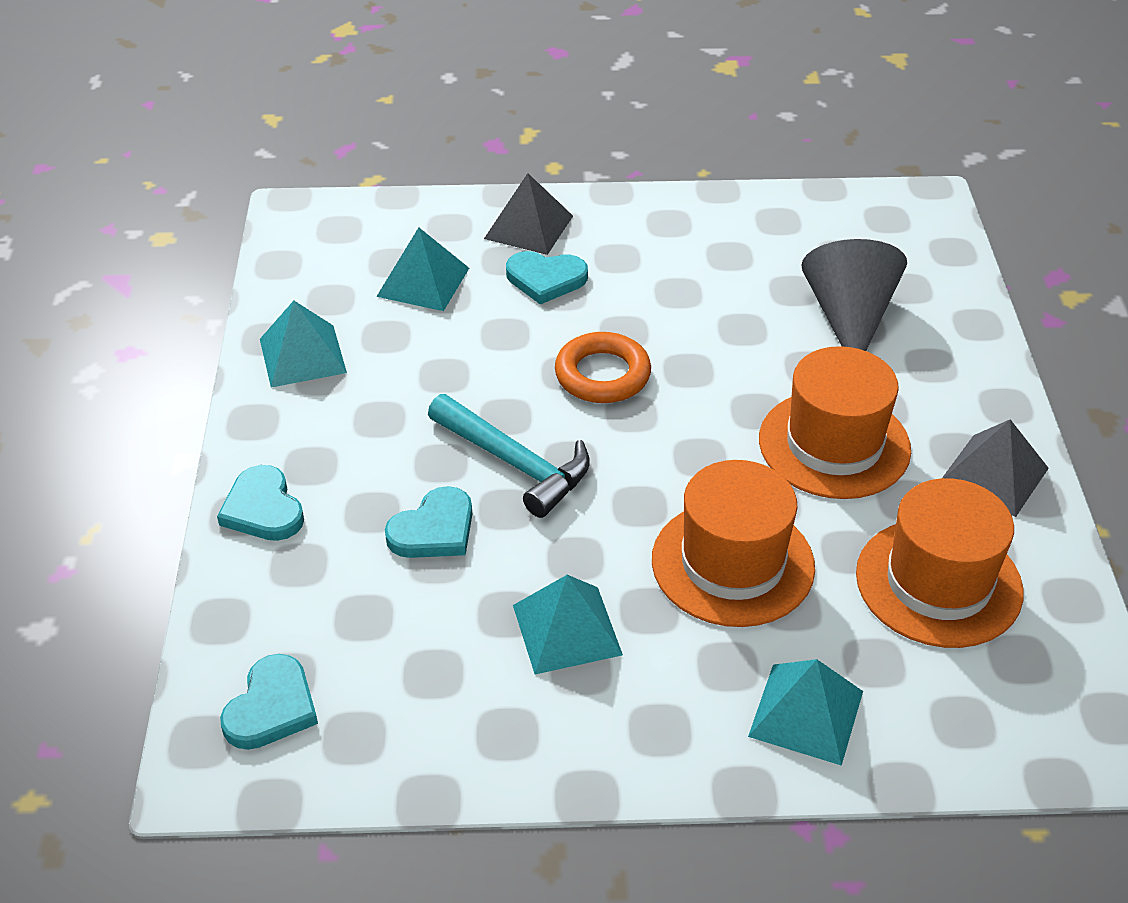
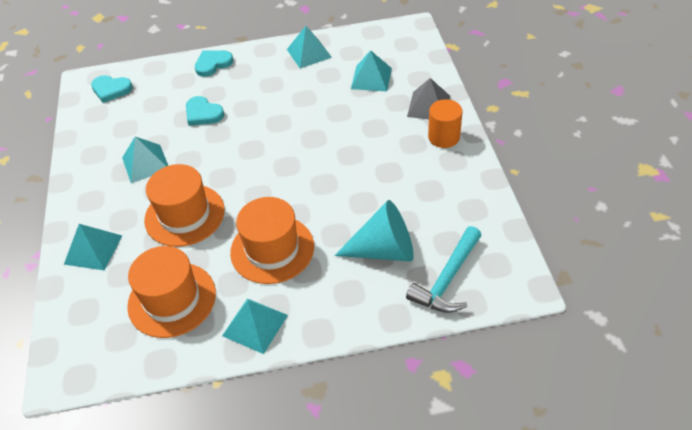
camera: 85 degrees right, 5 degrees up
(515, 464) = (246, 131): turquoise hammer -> turquoise hammer (447, 279)
(546, 279) = (385, 119): turquoise heart -> none
(602, 375) = (313, 151): orange ring -> none
(612, 223) = (444, 137): none -> orange cylinder
(849, 318) = (384, 250): grey cone -> turquoise cone
(993, 475) = (255, 325): grey pyramid -> turquoise pyramid

